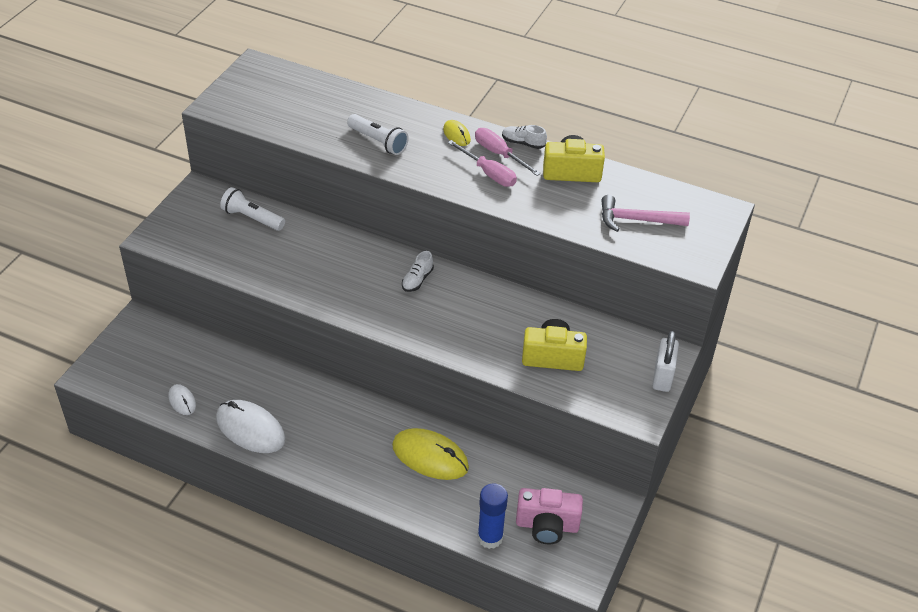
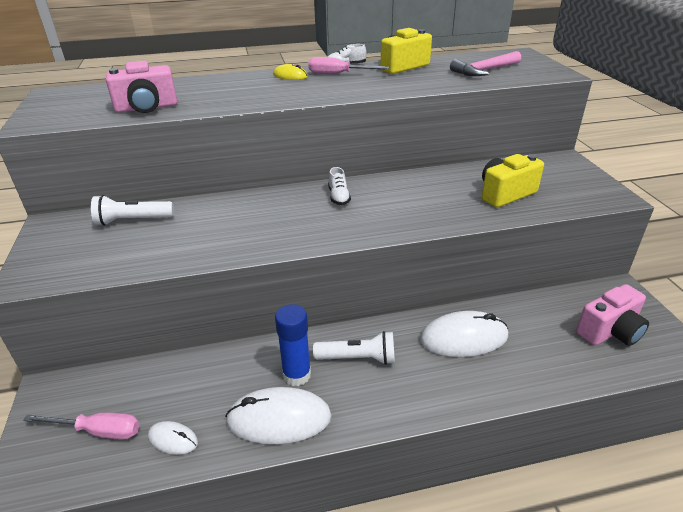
camera: 35 degrees left, 10 degrees down
(303, 127) = (147, 108): none -> pink camera
(378, 142) = (231, 96): white flashlight -> white flashlight (358, 358)
(430, 457) = (463, 338): yellow mouse -> white mouse
(488, 173) = (347, 83): pink screwdriver -> pink screwdriver (98, 431)
(490, 537) = (591, 368): blue glue stick -> blue glue stick (297, 375)
(662, 377) = (585, 171): white padlock -> none

